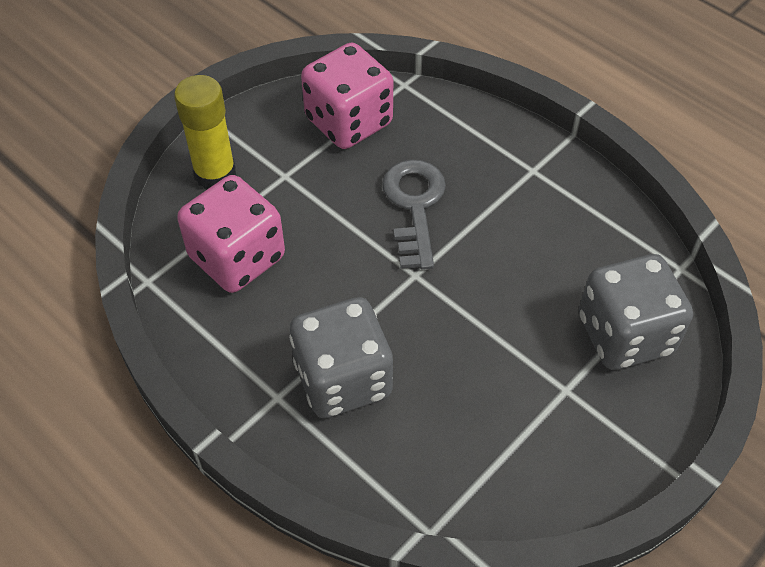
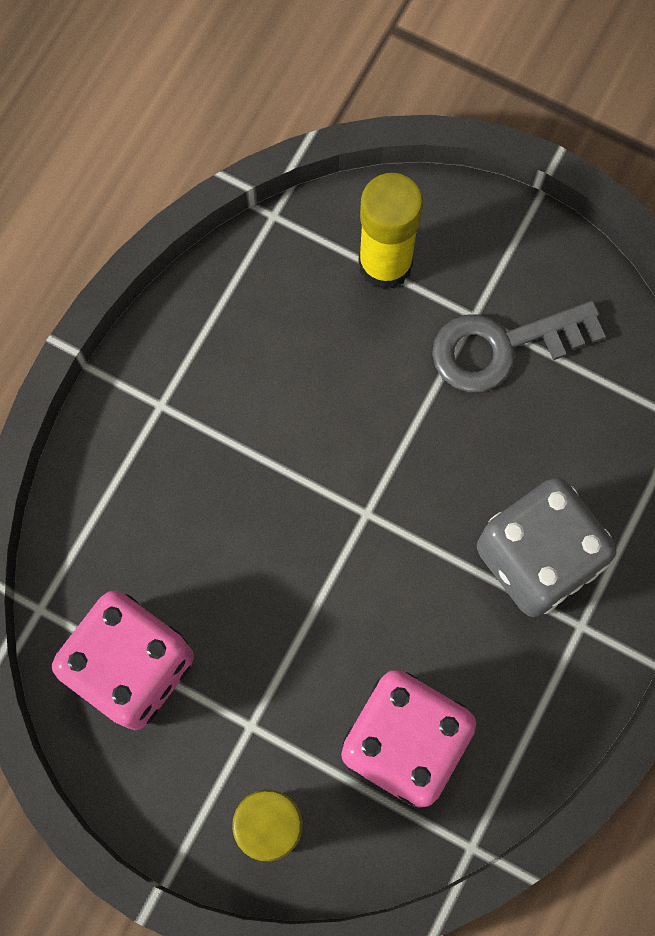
camera: 105 degrees left, 20 degrees up
(414, 206) = (261, 539): grey key -> grey key (503, 346)
(625, 334) = (385, 264): grey dice -> yellow glue stick

